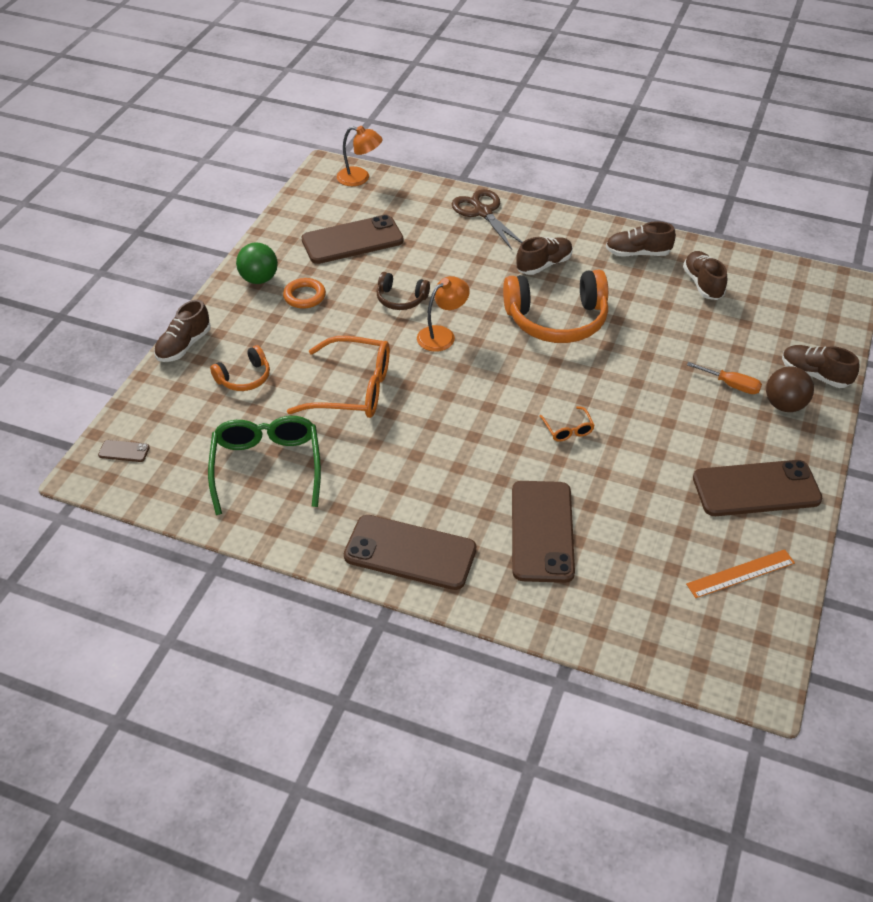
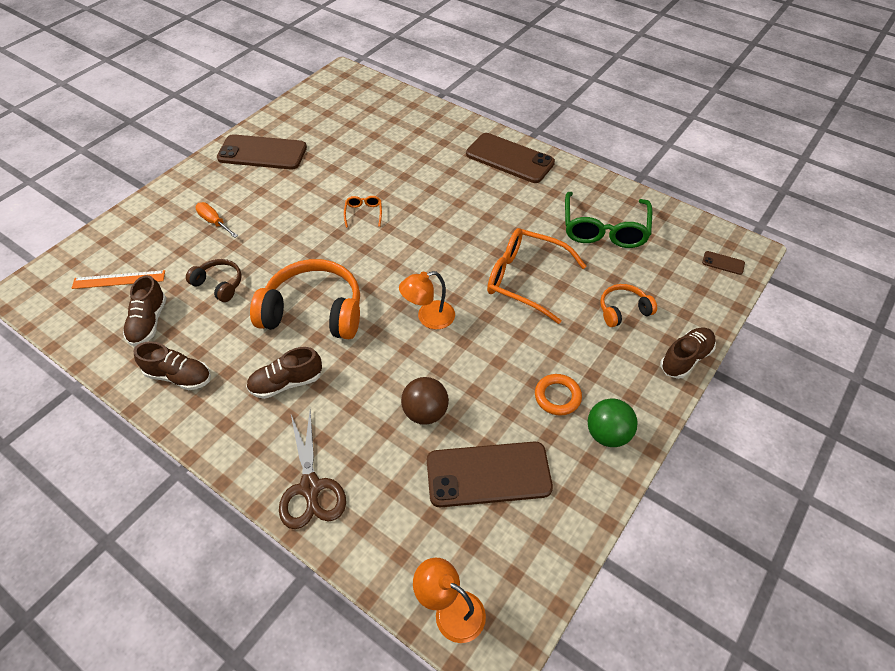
camera: 165 degrees left, 5 degrees up
(401, 299) = (455, 370): brown headphones -> brown headphones (219, 284)
(542, 531) = (418, 155): brown phone -> none
(740, 573) = (312, 115): orange ruler -> orange ruler (119, 280)
(784, 405) = (189, 200): brown ball -> brown ball (425, 412)
(814, 375) = (143, 217): brown shoe -> none

